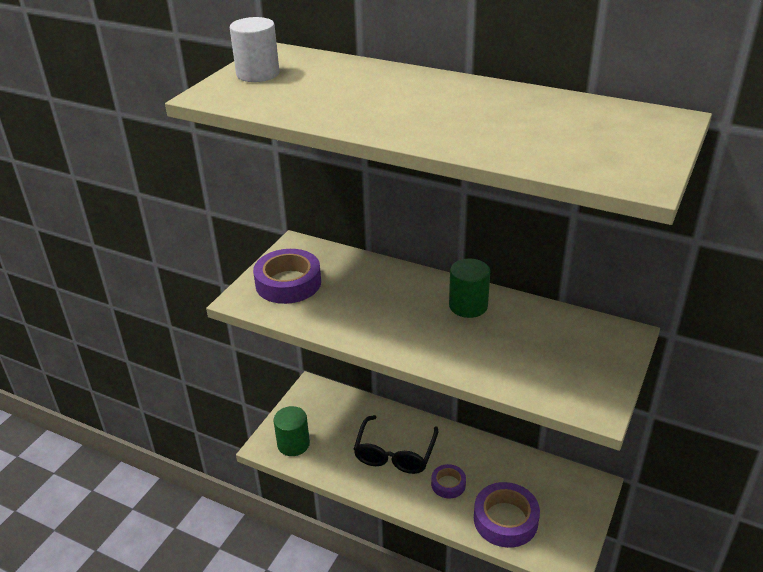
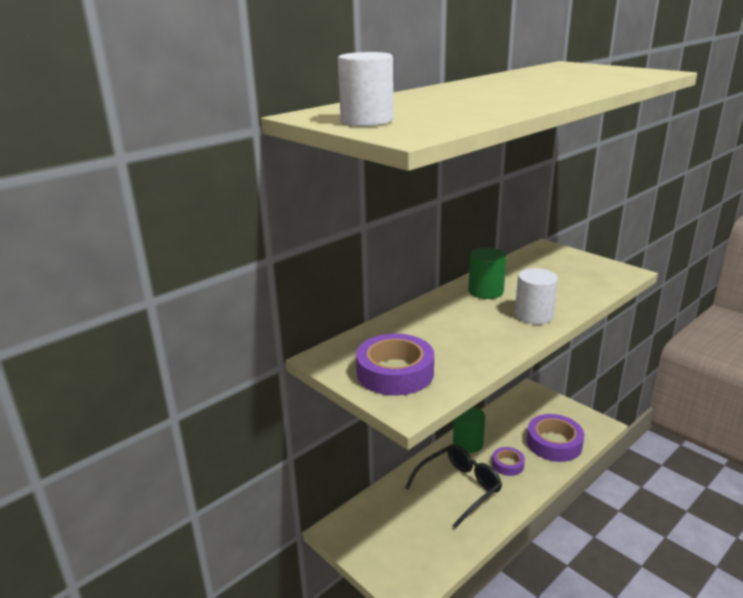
camera: 70 degrees left, 10 degrees down
(293, 444) = (415, 565): green cylinder -> green cylinder (468, 443)
(395, 453) = (458, 488): black glasses -> black glasses turned 75 degrees counterclockwise
(431, 345) = (533, 315): none -> white cylinder

